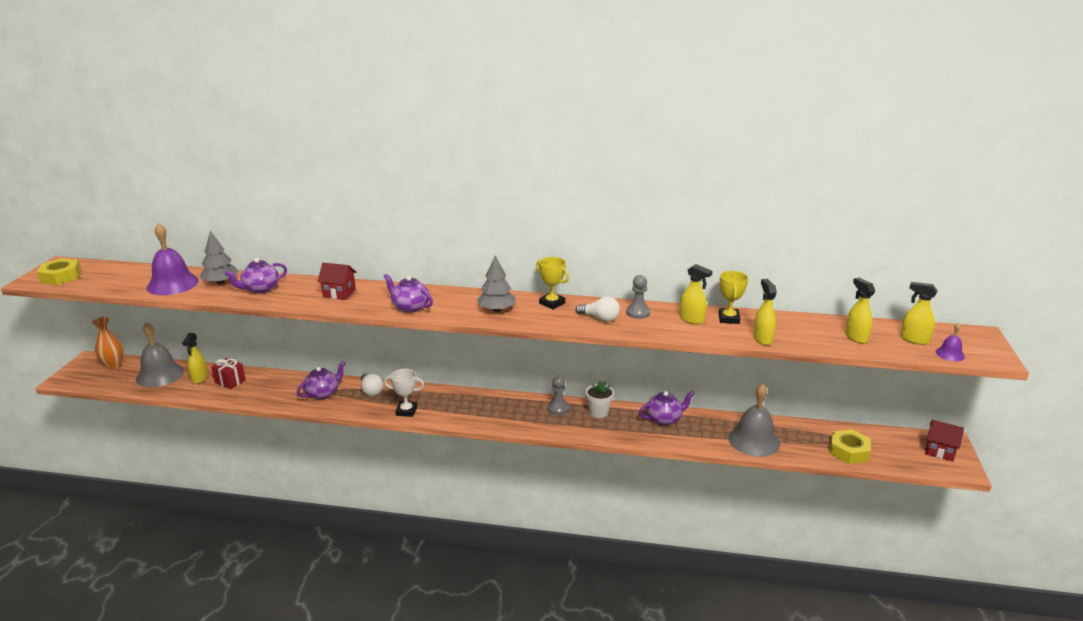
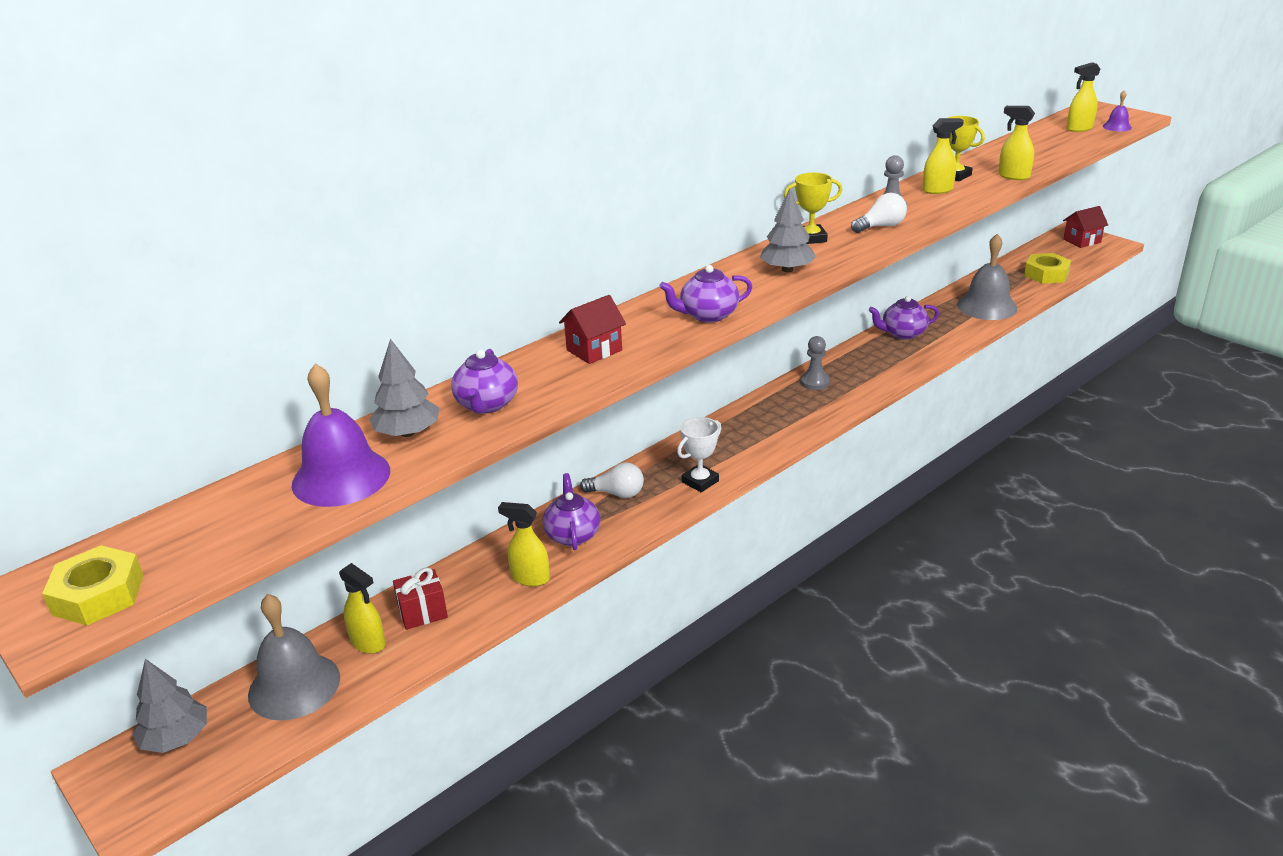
camera: 50 degrees left, 5 degrees up
(113, 365) = (176, 738): orange vase -> grey tree
(598, 412) = (850, 362): white flower pot -> none
(664, 419) = (903, 333): purple teapot -> purple teapot turned 120 degrees counterclockwise
(856, 337) = (1051, 145): yellow spray bottle -> yellow spray bottle (530, 578)

